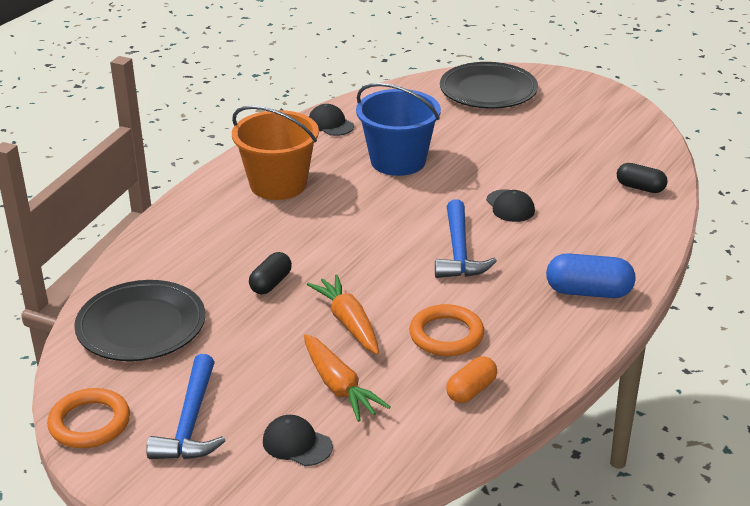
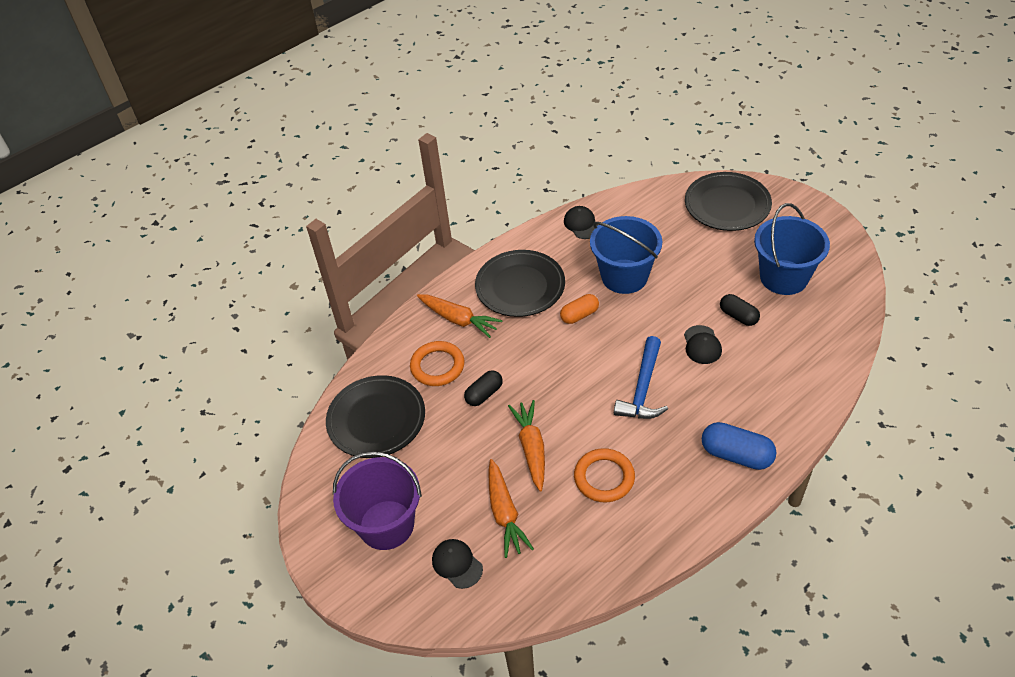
camera: 20 degrees right, 15 degrees up
(89, 423) = (316, 508): orange ring -> orange ring (437, 366)
(191, 422) = (386, 525): blue hammer -> purple bucket
(213, 222) = (458, 319): none -> orange carrot
(278, 184) = (520, 287): orange bucket -> black plate
(471, 390) = (605, 540): orange capsule -> orange capsule (579, 315)
(575, 141) = (783, 277): none -> blue bucket
(640, 188) = (823, 343): black capsule -> black capsule (738, 316)

